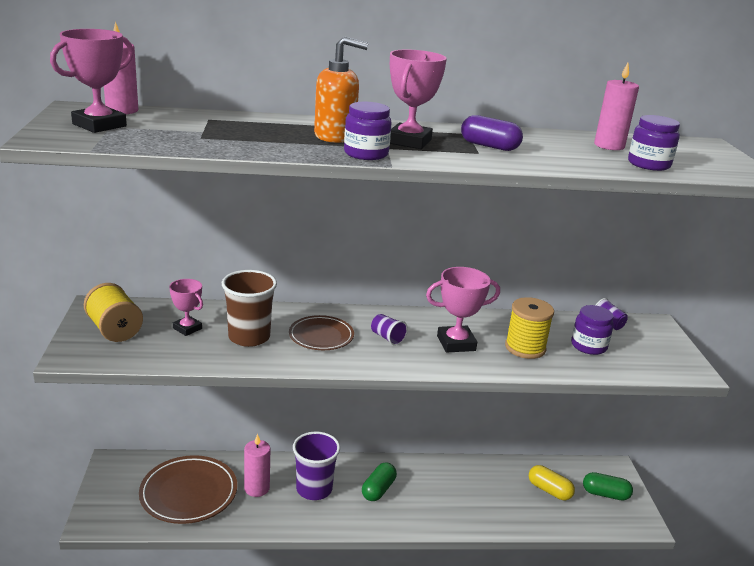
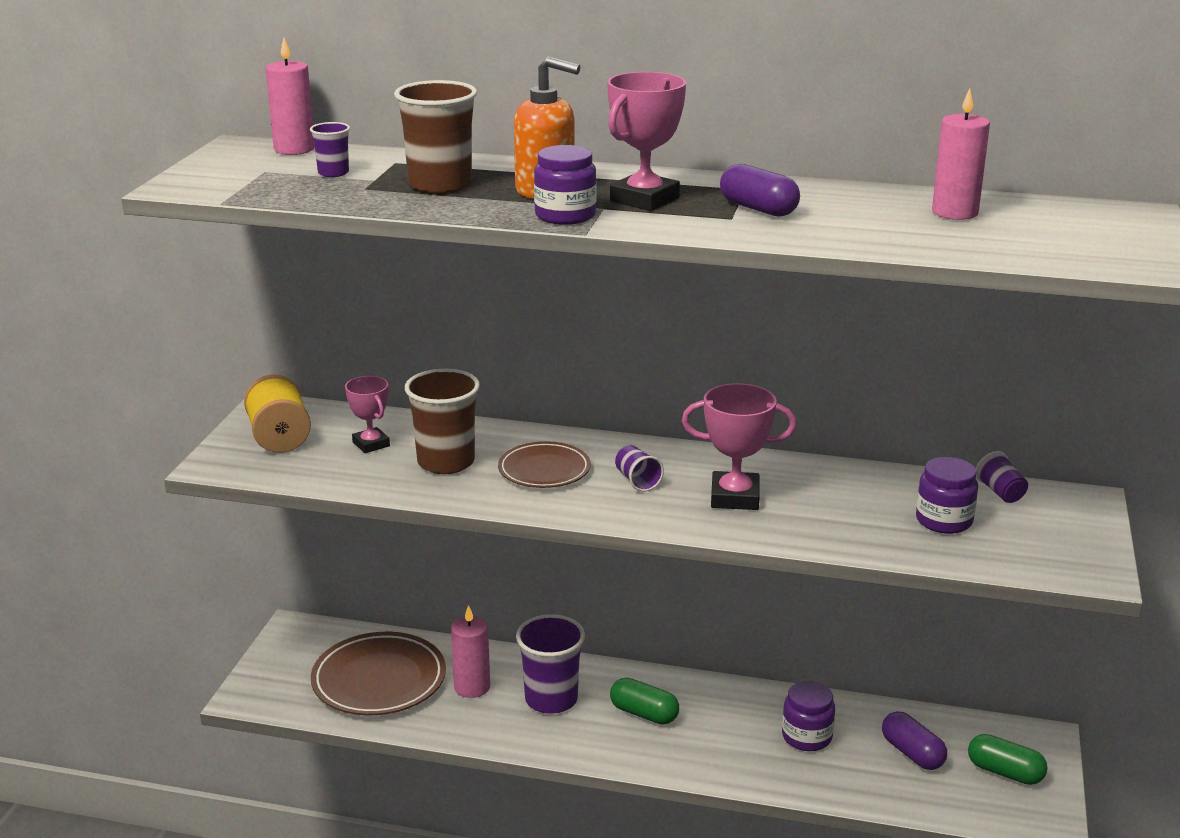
camera: 20 degrees right, 0 degrees up
(99, 125) = (253, 169): pink trophy -> none
(166, 127) = (333, 173): none -> purple cup
(256, 134) = (440, 185): none -> brown cup
(378, 490) = (644, 713): green capsule -> green capsule turned 75 degrees clockwise
(525, 348) = (838, 513): yellow spool -> none
(549, 490) = (912, 753): yellow capsule -> purple capsule
(648, 164) = (986, 243): purple jar -> purple jar (807, 737)

